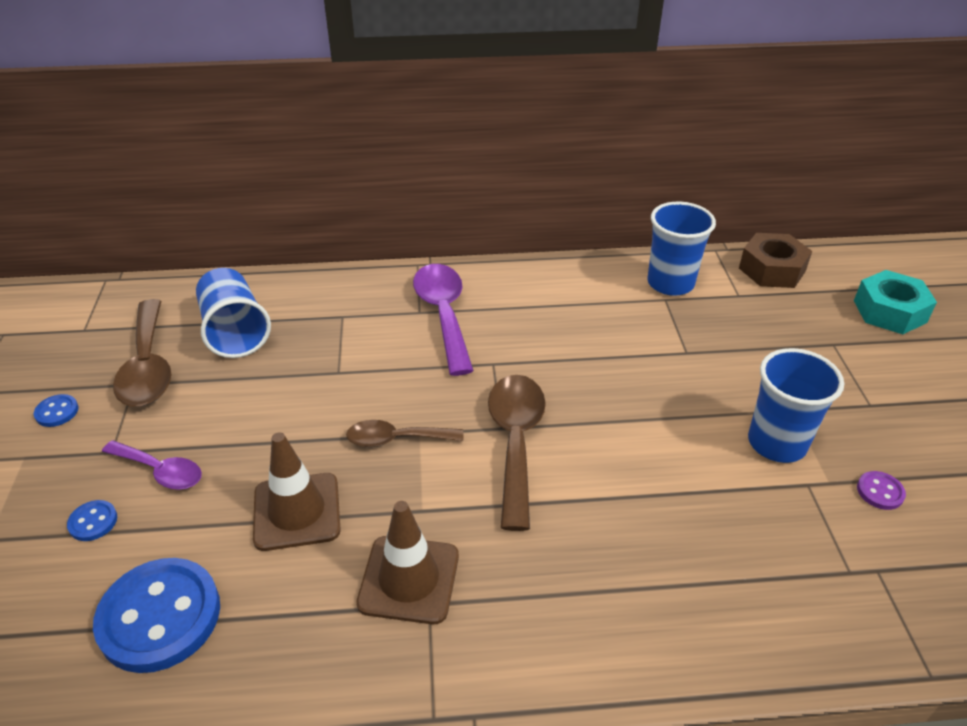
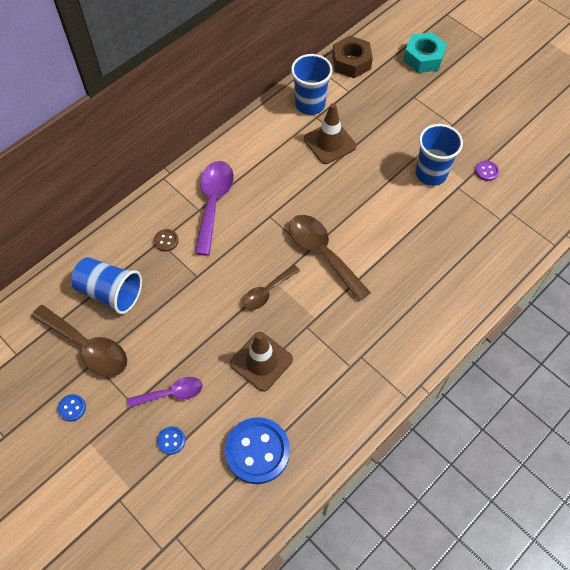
camera: 40 degrees left, 20 degrees up
(349, 320) = (166, 241): none -> brown button
(409, 579) = (342, 353): brown traffic cone -> brown traffic cone (329, 143)
(443, 314) = (213, 202): purple spoon -> purple spoon turned 60 degrees clockwise

